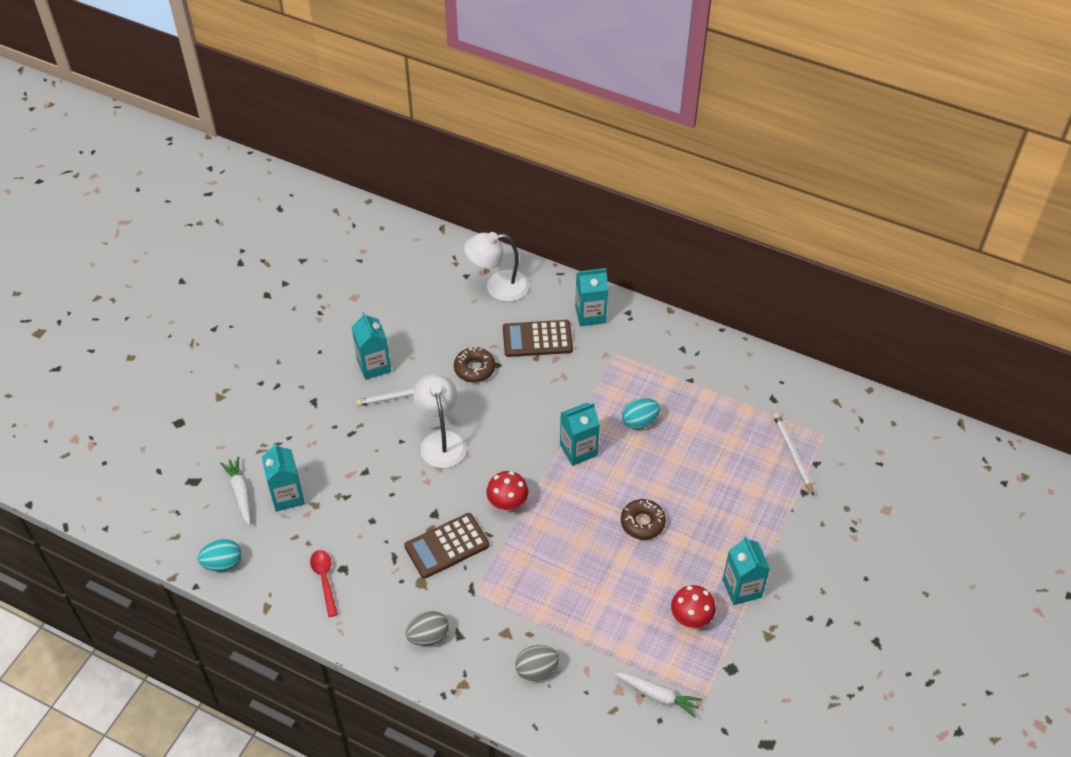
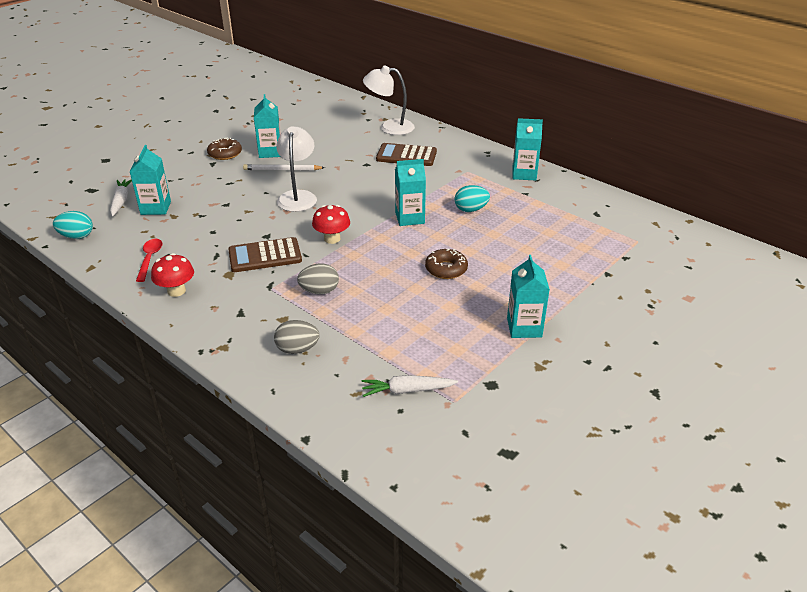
camera: 15 degrees right, 15 degrees down
(428, 636) = (213, 309): grey egg -> grey egg (319, 291)
(474, 368) = (347, 163): brown donut -> brown donut (225, 153)
(590, 314) = (456, 149): turquoise carton -> turquoise carton (524, 174)
(658, 695) = (407, 391): white carrot -> white carrot turned 135 degrees clockwise
(691, 618) = (465, 339): red mushroom -> red mushroom (176, 291)
(792, 454) = (604, 248): white pencil -> none

